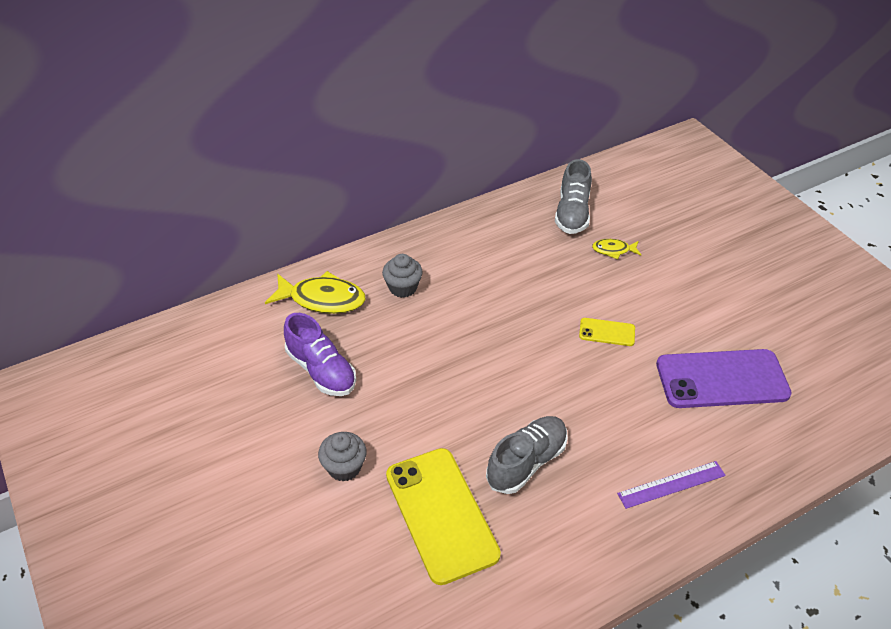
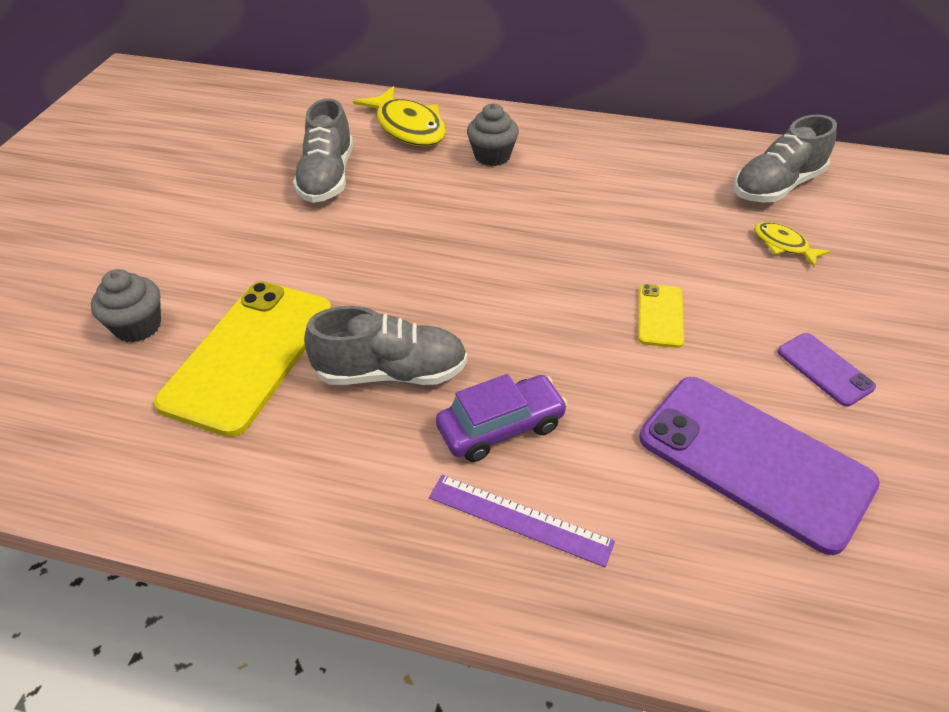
camera: 45 degrees right, 0 degrees up
(321, 370) = (327, 177): purple shoe -> grey shoe
(344, 467) = (233, 259): grey cupcake -> grey cupcake (138, 326)
(607, 332) = (660, 316): yellow phone -> yellow phone turned 45 degrees clockwise
(611, 448) = (501, 427): none -> purple car
(699, 311) = (824, 369): none -> purple phone

